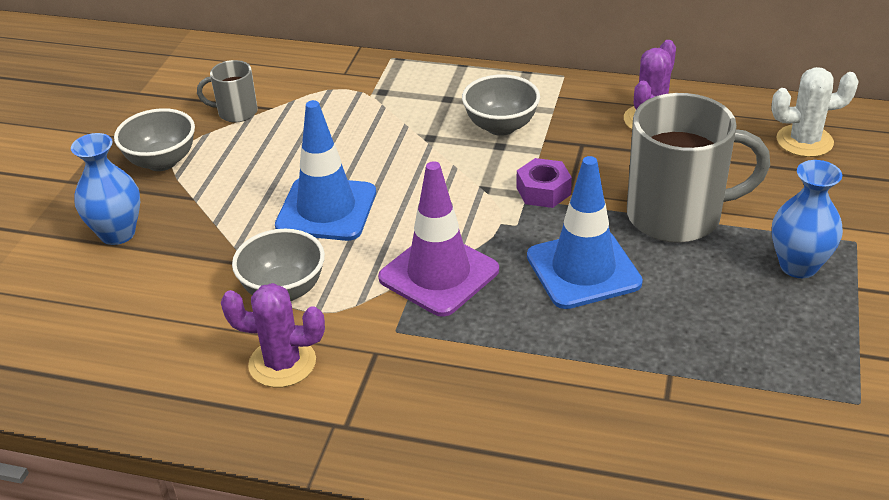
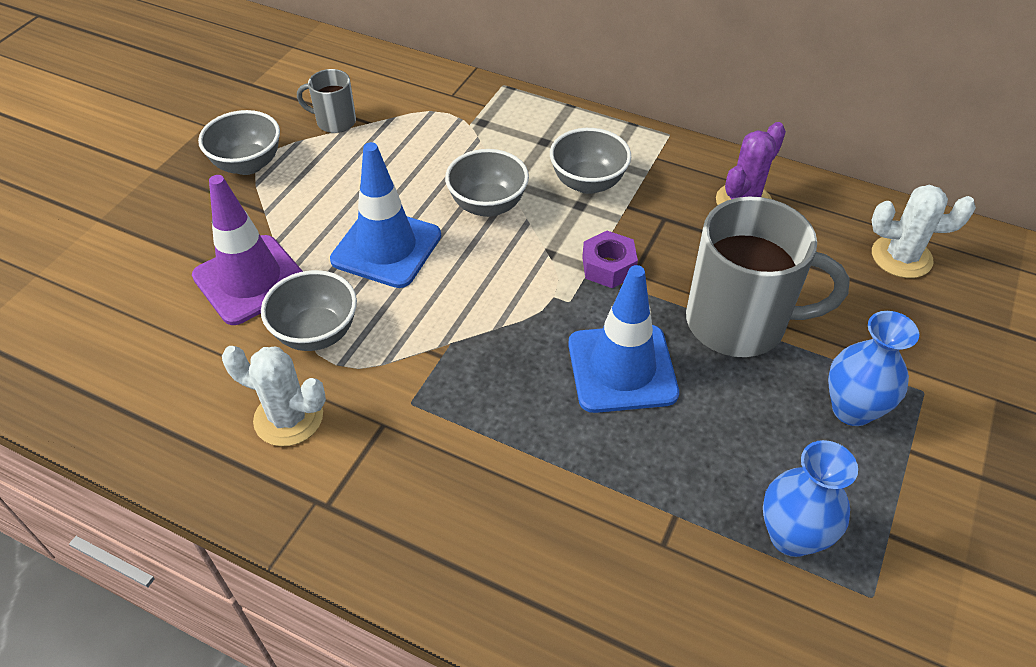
camera: 10 degrees right, 10 degrees up
(117, 233) = (181, 237): blue vase -> blue vase (791, 536)
(282, 363) = (288, 418): purple cactus -> white cactus
(412, 159) = (488, 205): none -> grey bowl
(439, 274) = (473, 345): purple traffic cone -> purple traffic cone (250, 280)

